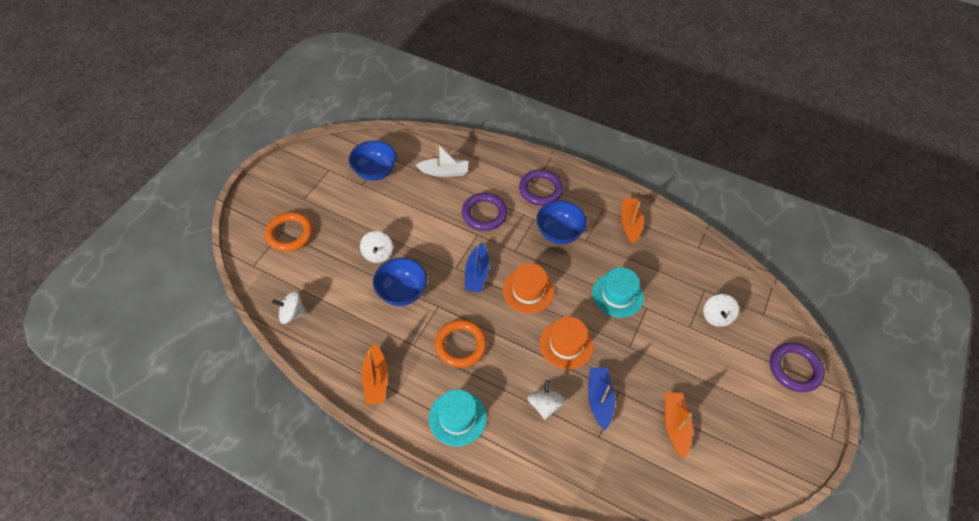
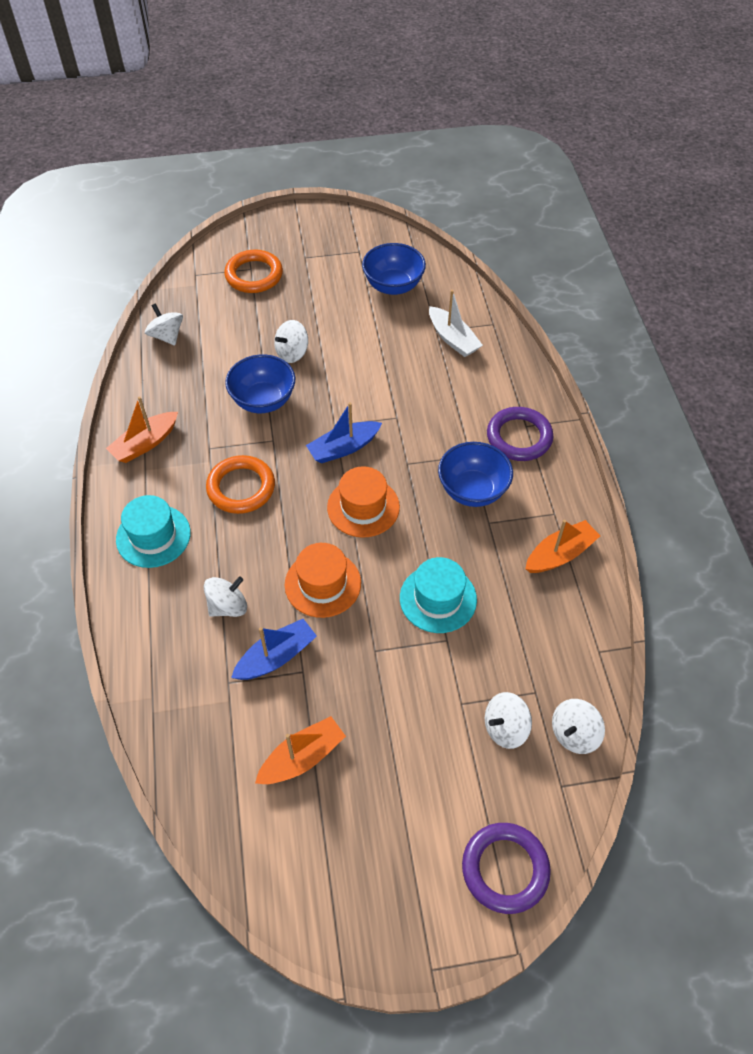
camera: 55 degrees right, 0 degrees up
(484, 214) = (430, 407): purple ring -> none
(738, 289) = (574, 734): none -> white spinning top

